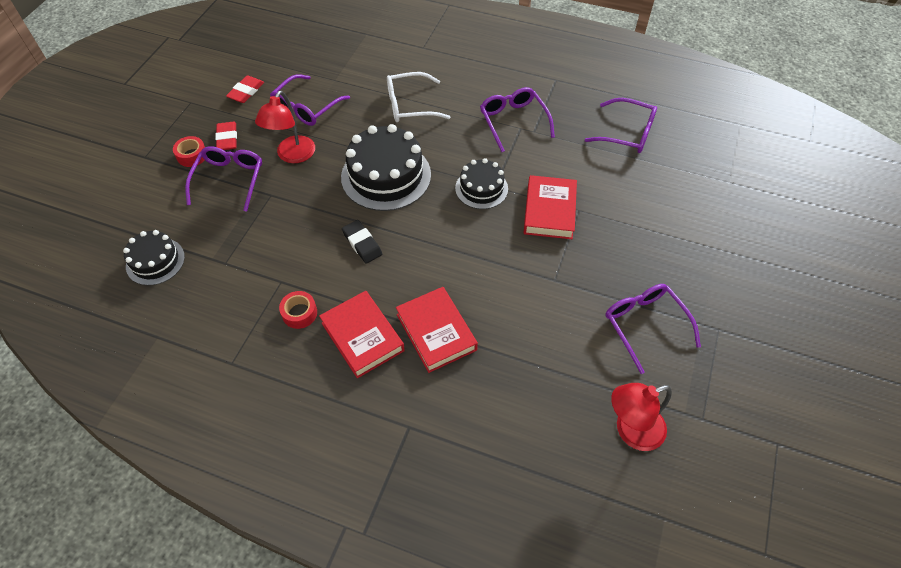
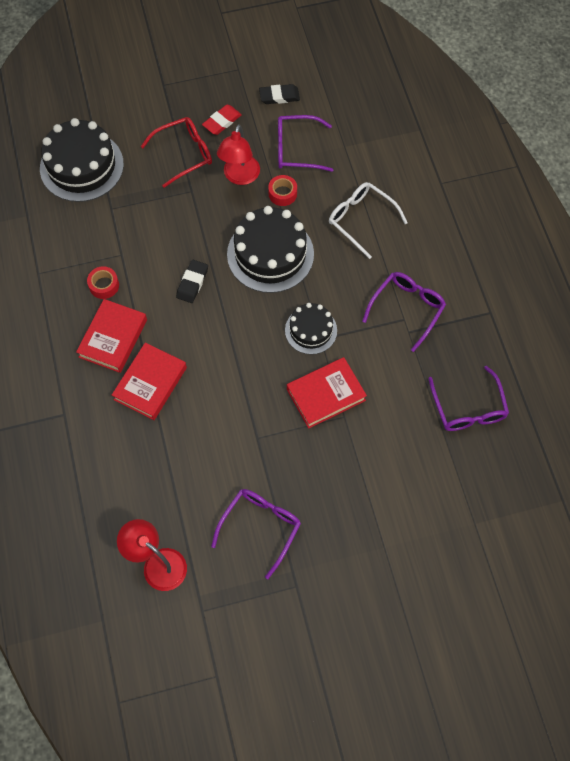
camera: 55 degrees right, 10 degrees up
(155, 261) = (82, 166): black cake -> black cake, size x1.72
(192, 155) = (188, 113): red tape -> red tape (282, 193)
(229, 180) = (183, 154): purple glasses -> red glasses
(246, 92) = (279, 96): red eraser -> black eraser
(292, 156) = (239, 177): red lamp -> red lamp turned 60 degrees counterclockwise

